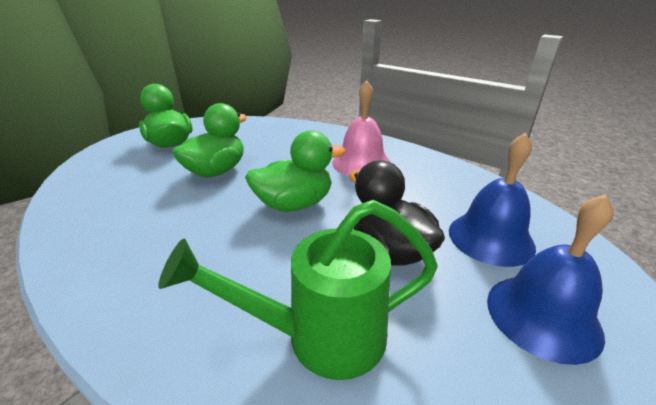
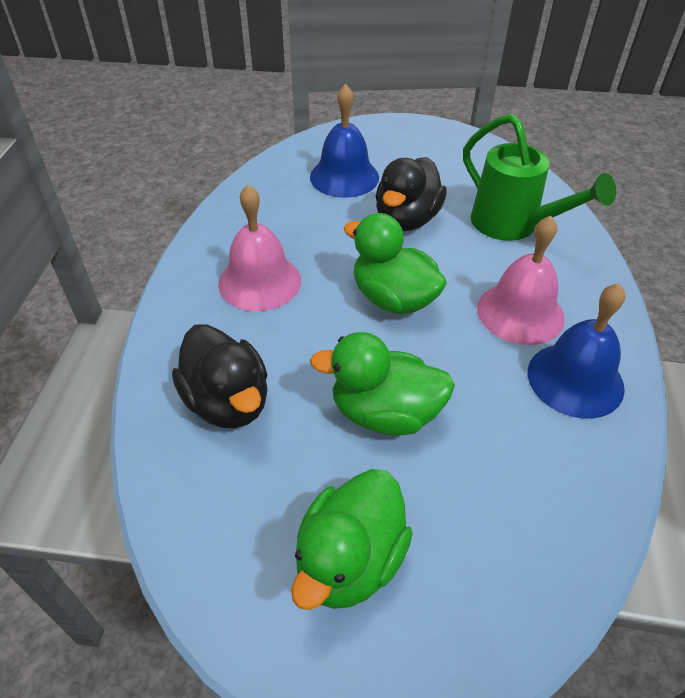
camera: 120 degrees left, 15 degrees up
(206, 262) = (520, 312): none -> pink bell
(281, 138) = (228, 402): none -> black duck
(542, 316) = (409, 153): blue bell -> blue bell (575, 379)

